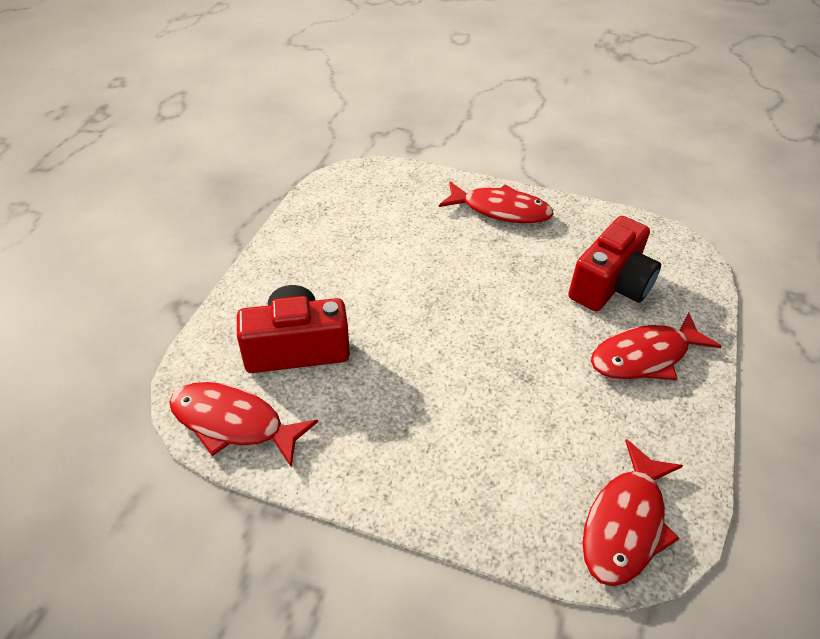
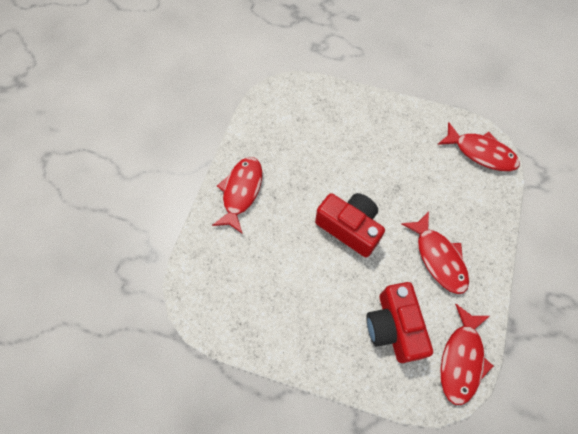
camera: 90 degrees left, 20 degrees up
(610, 285) = (316, 134): red camera -> red camera (349, 228)
(644, 356) = (373, 126): red fish -> red fish (438, 258)

